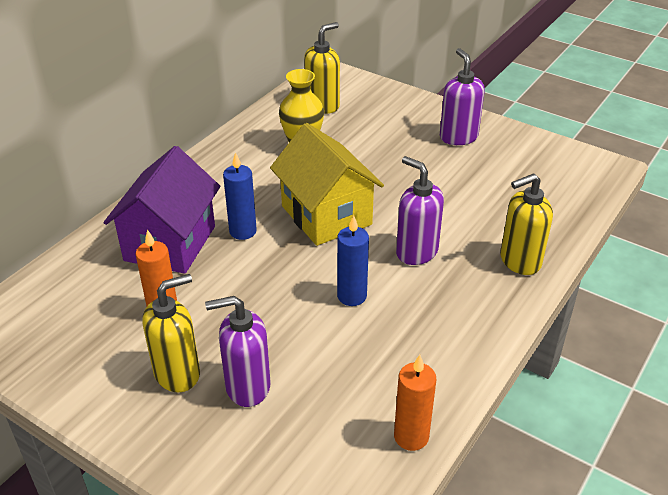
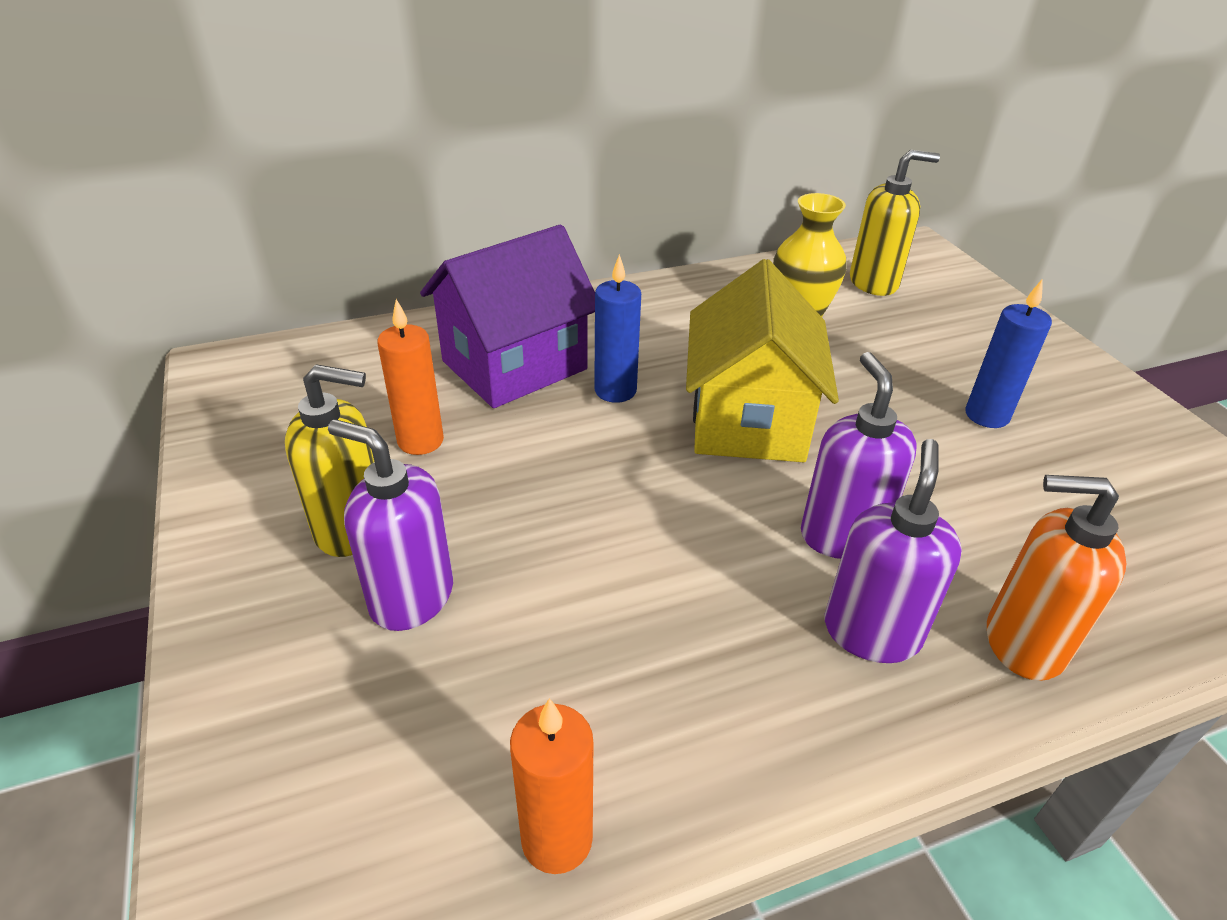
camera: 35 degrees right, 0 degrees up
(352, 296) = (679, 549): blue candle -> blue candle (987, 415)
(458, 137) = (1061, 399): purple soap dispenser -> purple soap dispenser (871, 632)
(519, 261) = (1023, 643): yellow soap dispenser -> orange soap dispenser

